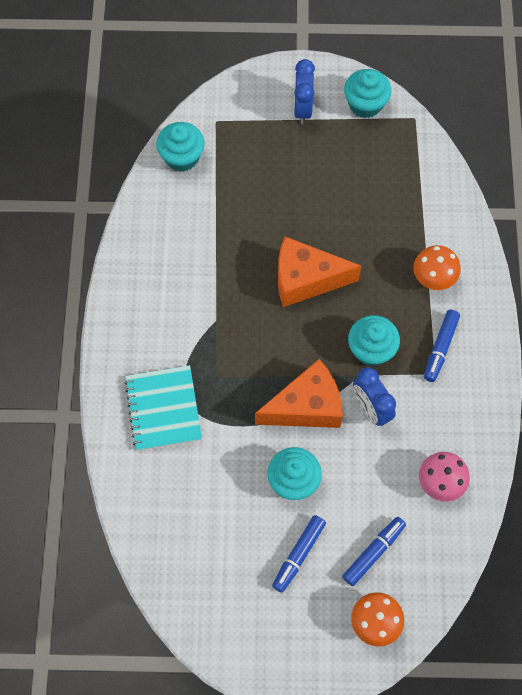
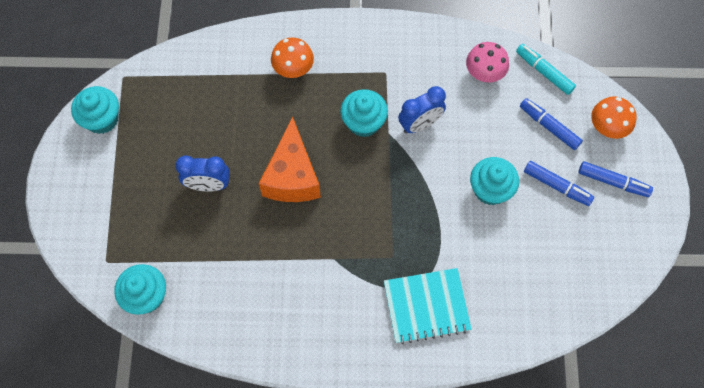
camera: 90 degrees left, 0 degrees up
(302, 109) = (100, 177): blue clock -> blue clock (208, 185)
(306, 407) = (420, 178): orange cheese -> none
(440, 348) = (362, 67): blue marker -> blue marker (613, 182)
(446, 552) = (544, 72): none -> turquoise marker

